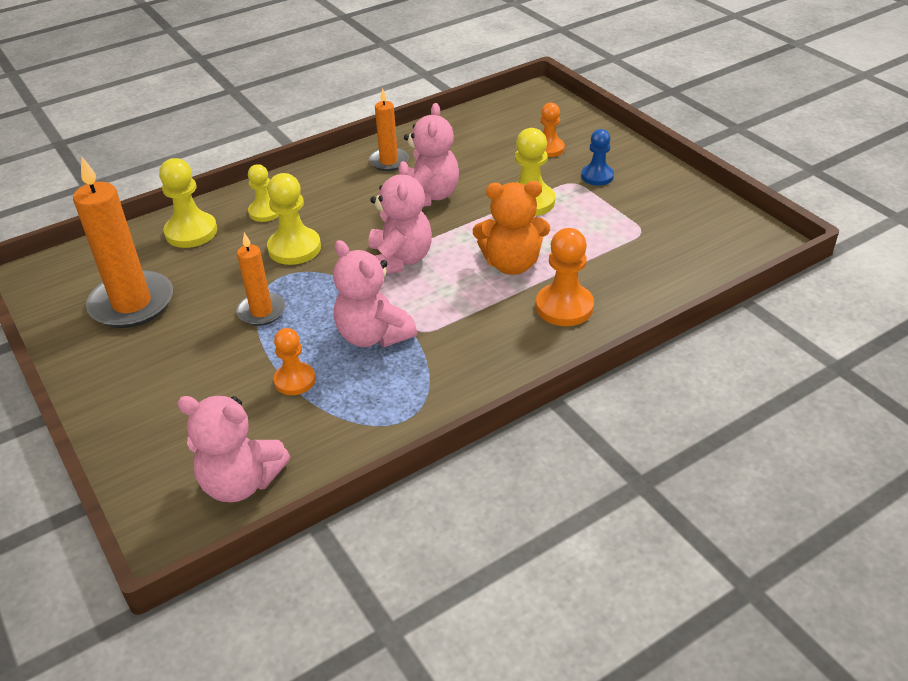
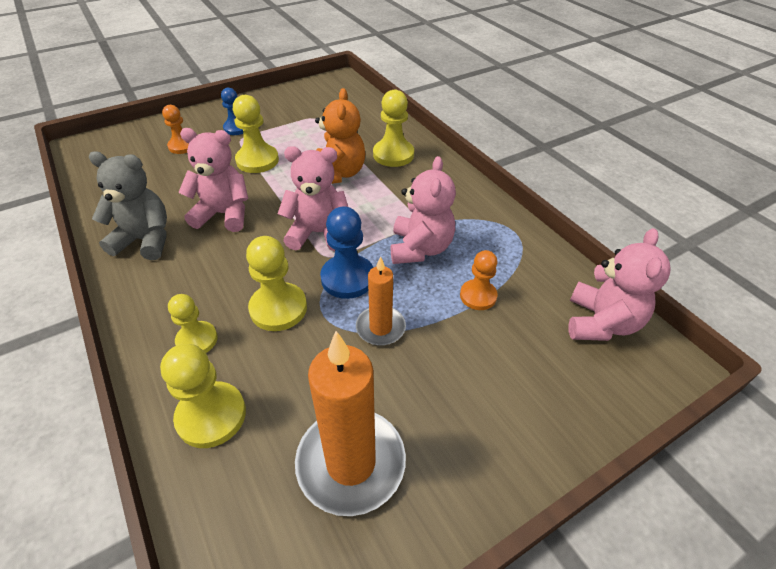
camera: 90 degrees left, 5 degrees up
(330, 286) = (347, 278): none -> blue pawn
(373, 335) = (420, 248): pink teddy bear -> pink teddy bear turned 45 degrees counterclockwise
(389, 161) = (145, 240): orange candle -> grey teddy bear
(564, 307) = (393, 155): orange pawn -> yellow pawn

